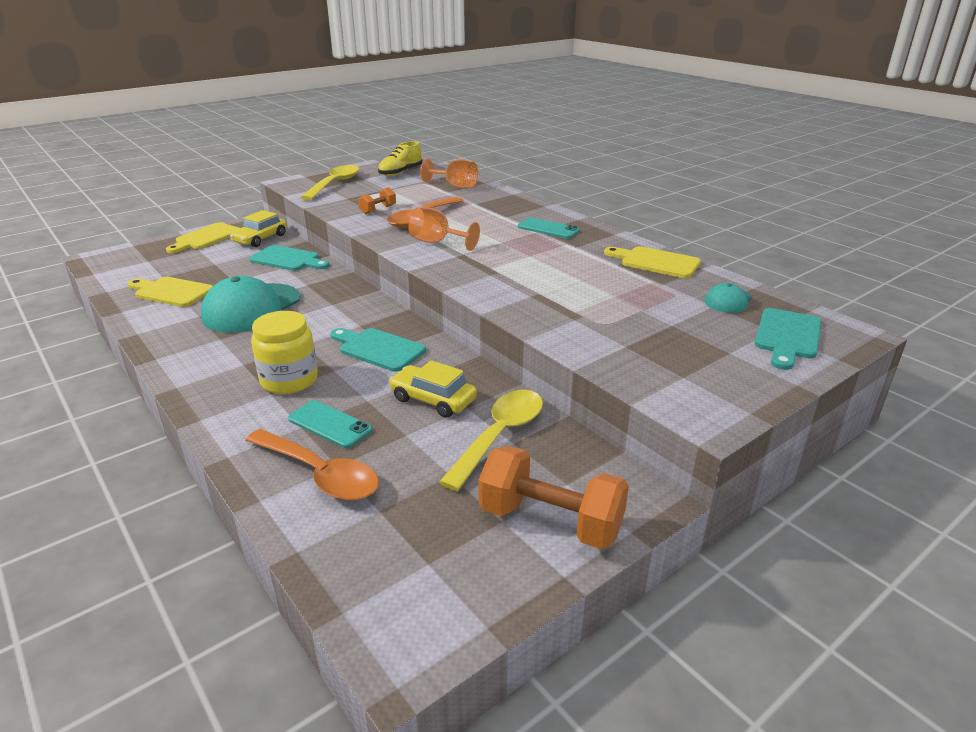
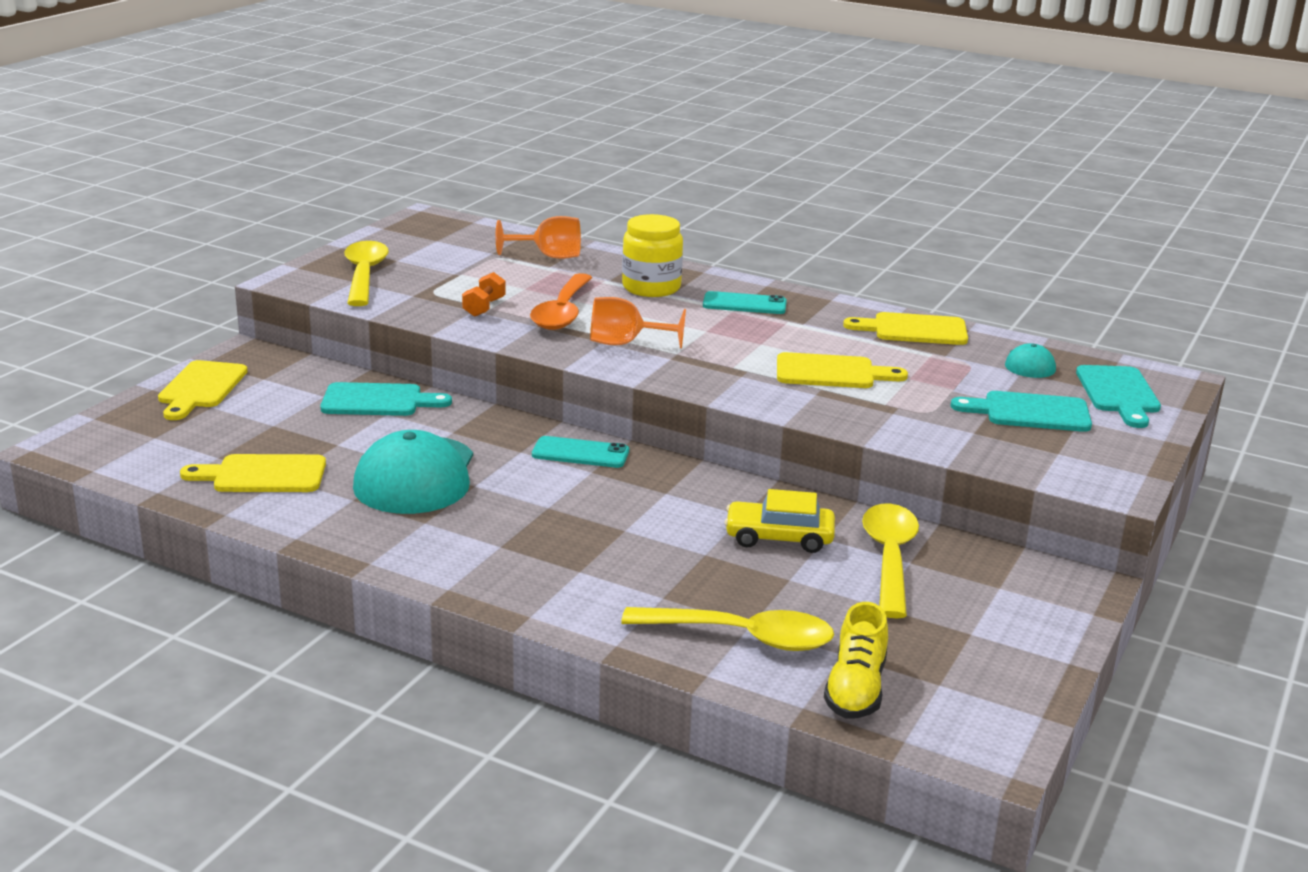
camera: 25 degrees left, 5 degrees down
(260, 239) = (293, 377): yellow car -> none
(289, 380) = (583, 552): yellow jar -> yellow jar (651, 287)
(320, 474) = (742, 637): orange spoon -> yellow spoon
(330, 424) = (693, 587): turquoise phone -> turquoise phone (580, 453)
(378, 349) = (650, 495): turquoise cutting board -> turquoise cutting board (1030, 412)
(400, 173) = (441, 244): yellow shoe -> yellow shoe (855, 689)
(550, 521) = (1015, 622): orange dumbbell -> none
(559, 282) = (831, 372): none -> yellow cutting board

